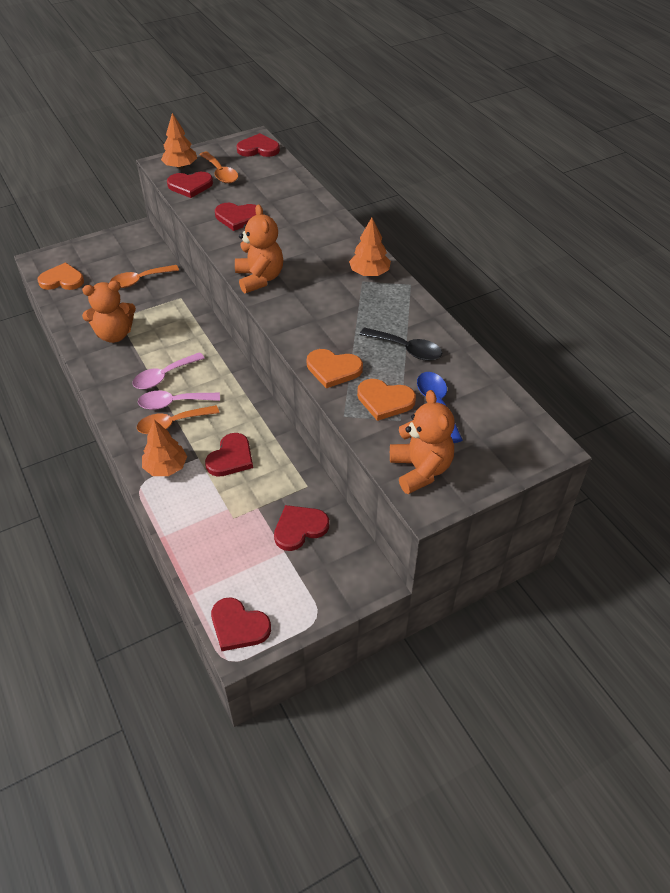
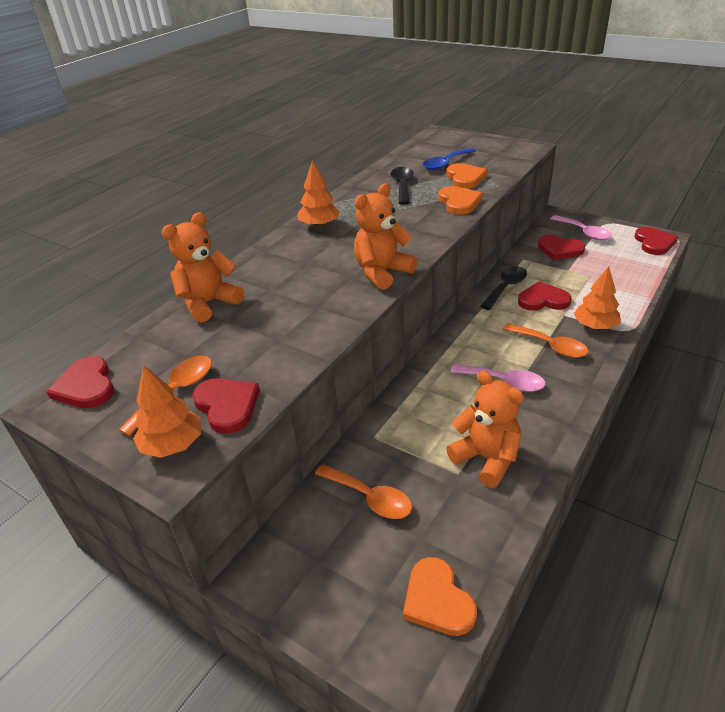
camera: 115 degrees left, 10 degrees down
(173, 403) = (528, 358): pink spoon -> pink spoon (584, 232)
(238, 217) = (281, 330): red heart -> none
(271, 444) = (505, 288): none -> black spoon
(420, 470) = (508, 154): orange teddy bear -> orange teddy bear (208, 303)

